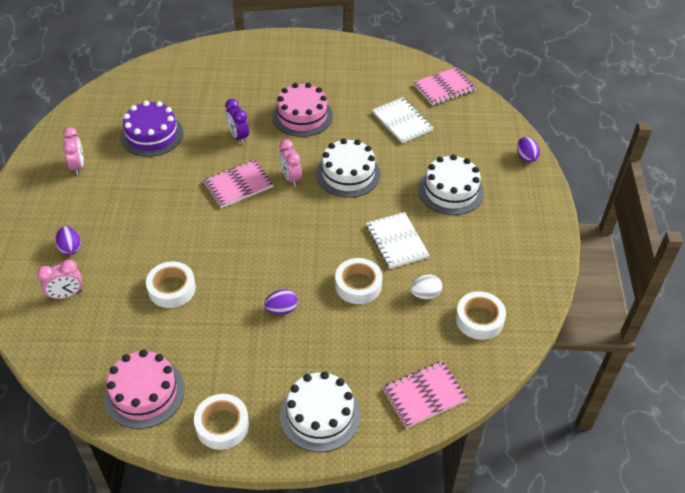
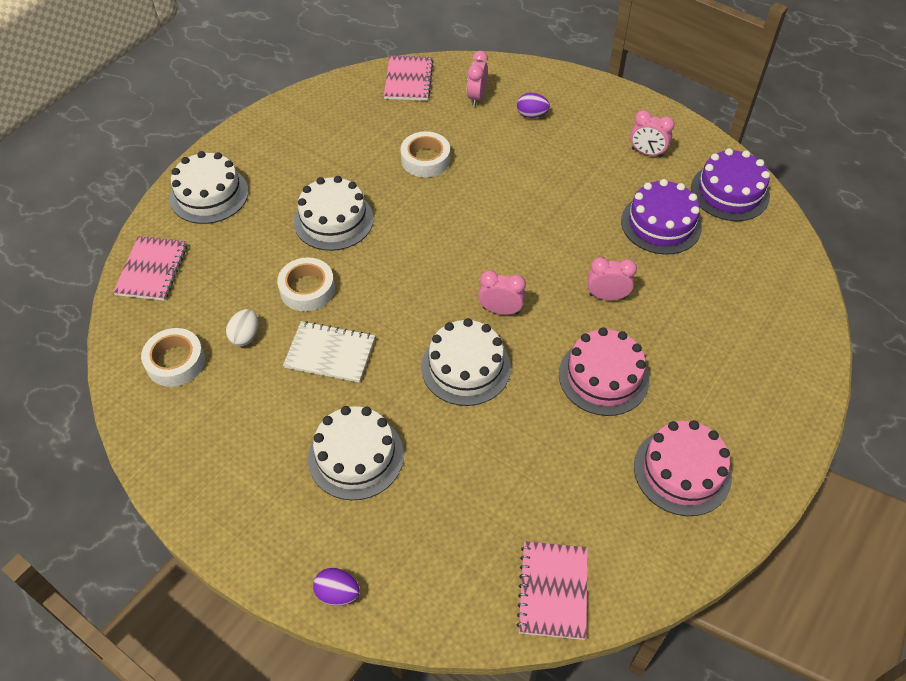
camera: 125 degrees right, 5 degrees up
(96, 114) = (729, 192): none -> purple cake
(144, 393) = (334, 107): pink cake -> pink cake (682, 471)
(222, 425) = (262, 137): white tape -> none
(238, 136) = (607, 296): purple clock -> pink clock
(238, 185) = (524, 261): pink notebook -> pink notebook (408, 80)
(281, 309) = (333, 220): purple egg -> white cake
(402, 121) = (517, 483): white notebook -> none

